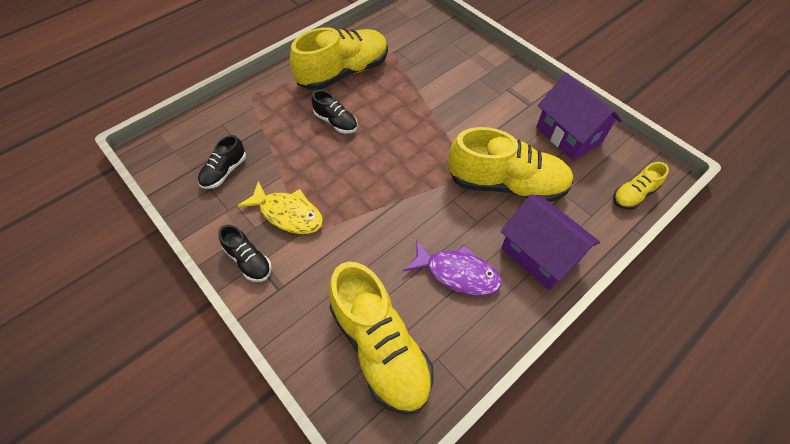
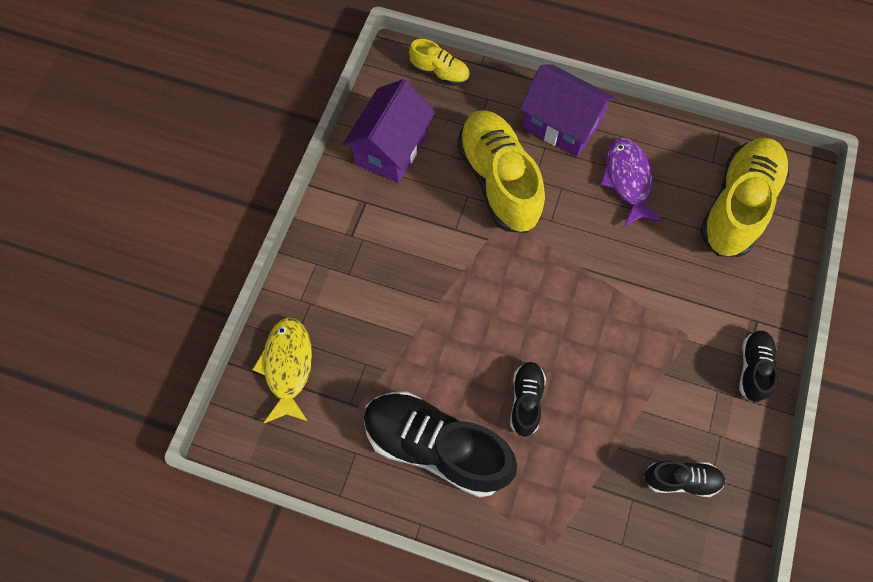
camera: 120 degrees left, 10 degrees up
(288, 214) = (679, 368): yellow fish -> yellow fish (287, 367)
(343, 73) = (436, 447): yellow shoe -> black shoe
(539, 254) = (561, 125): purple house -> purple house turned 75 degrees counterclockwise

